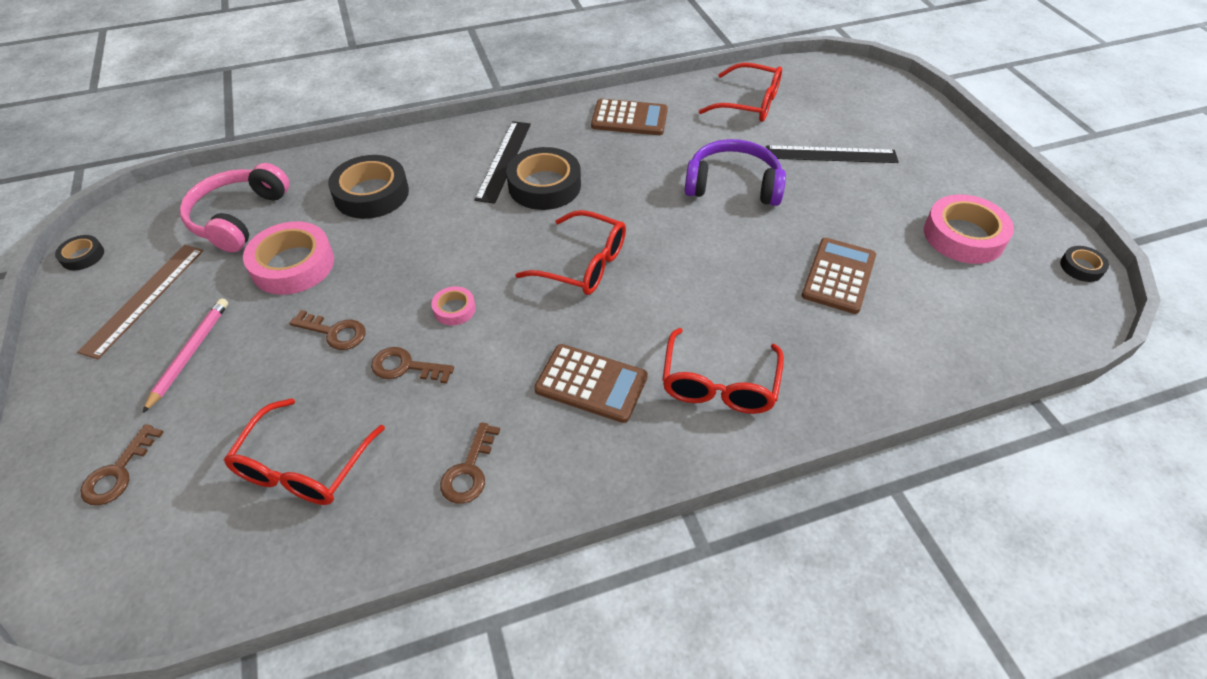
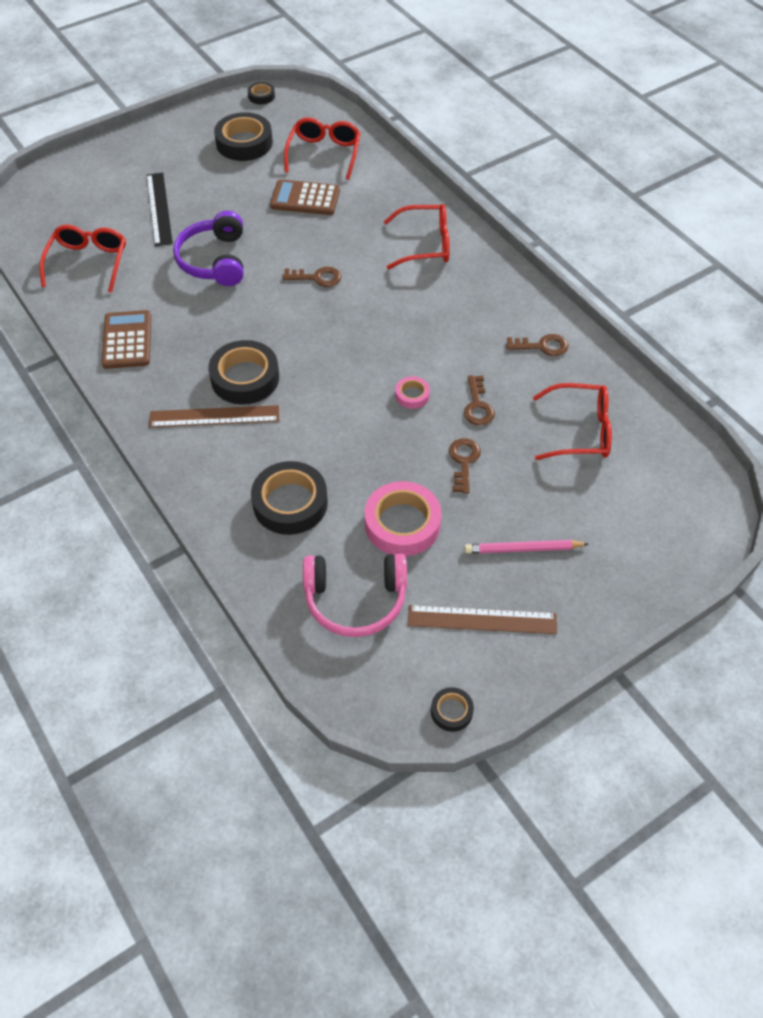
camera: 105 degrees left, 5 degrees up
(118, 472) = (636, 535): brown key -> brown key (317, 278)
(504, 160) = (214, 416): black ruler -> brown ruler
(583, 264) = (337, 331): red glasses -> red glasses (324, 153)
(591, 384) = (450, 304): brown calculator -> none
(963, 236) = (244, 143): pink tape -> black tape

